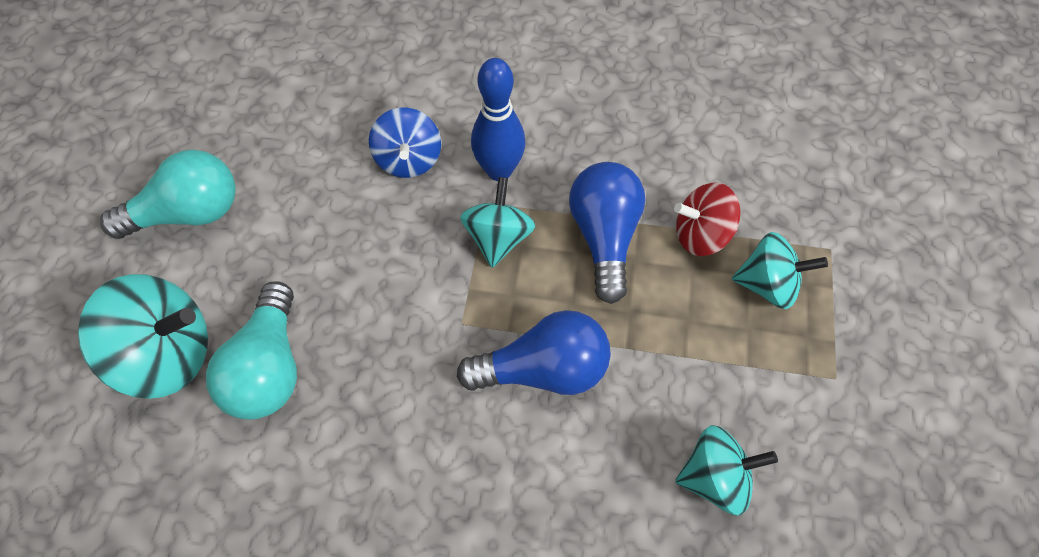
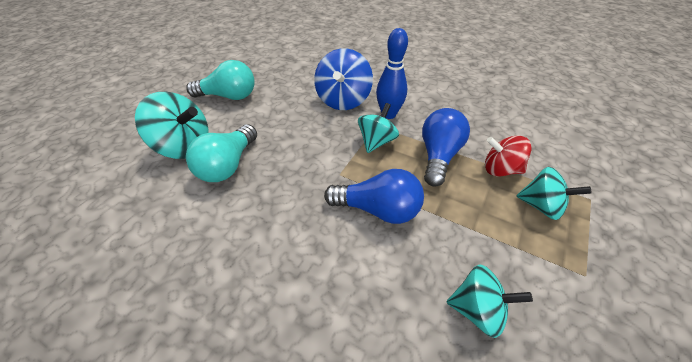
camera: 20 degrees right, 15 degrees down
(409, 160) = (343, 100): blue spinning top -> blue spinning top, size x1.51

